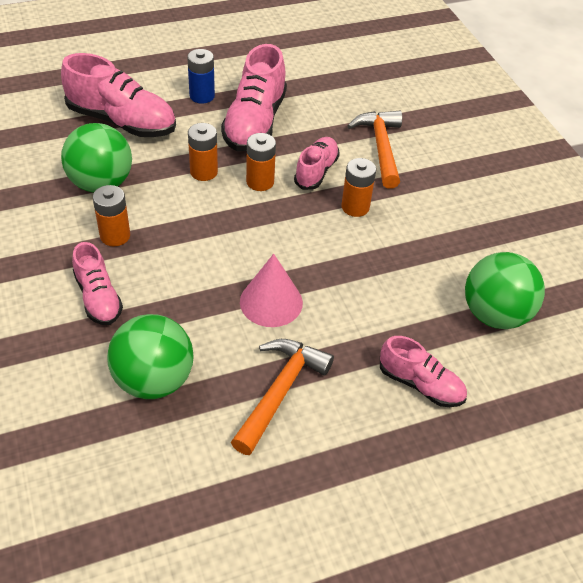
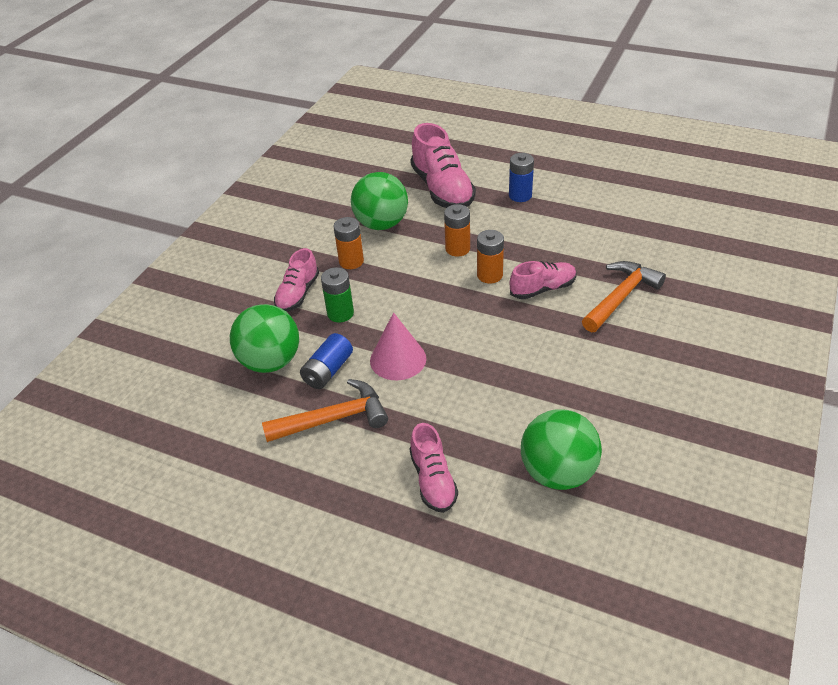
camera: 50 degrees right, 5 degrees down
(166, 292) = (340, 313): none -> green battery
(221, 352) = (328, 371): none -> blue battery
(255, 123) = (537, 232): pink shoe -> none
(355, 207) = (541, 330): orange battery -> none

